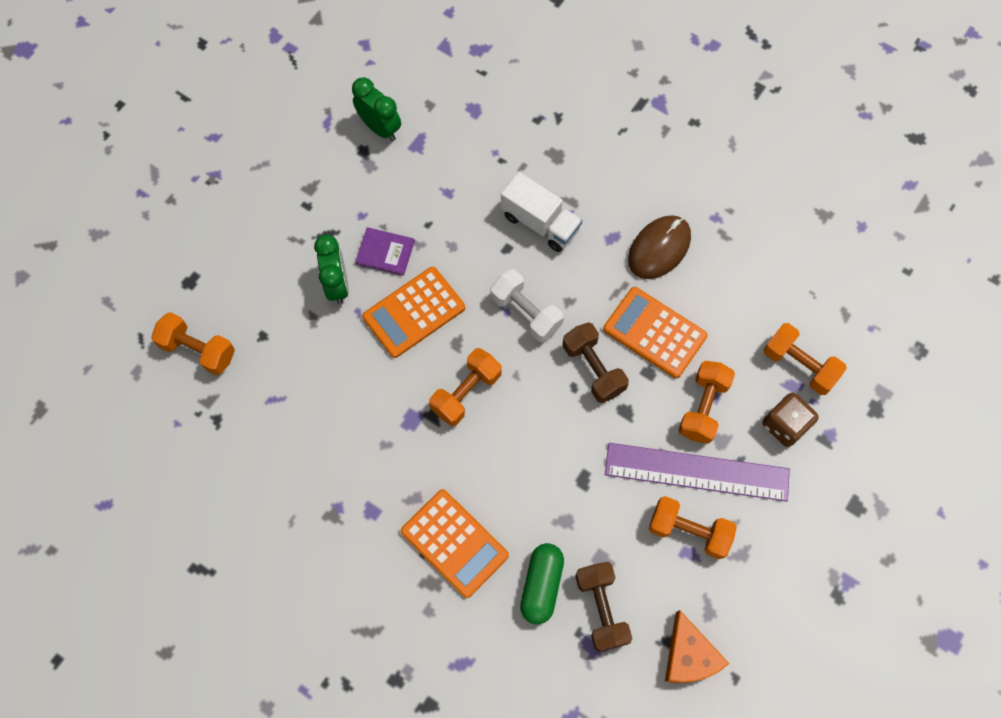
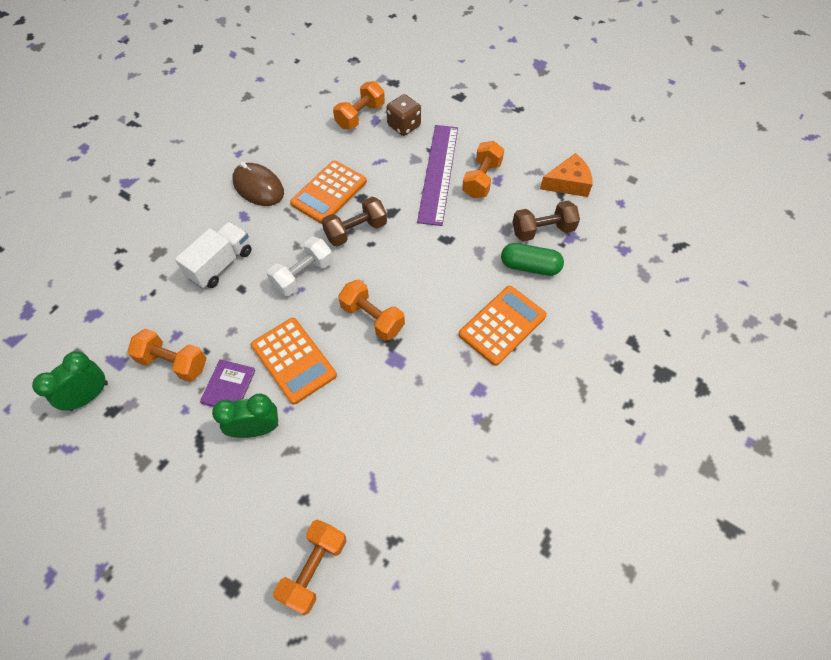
camera: 90 degrees left, 10 degrees down
(703, 407) = (390, 167): orange dumbbell -> orange dumbbell (173, 362)

